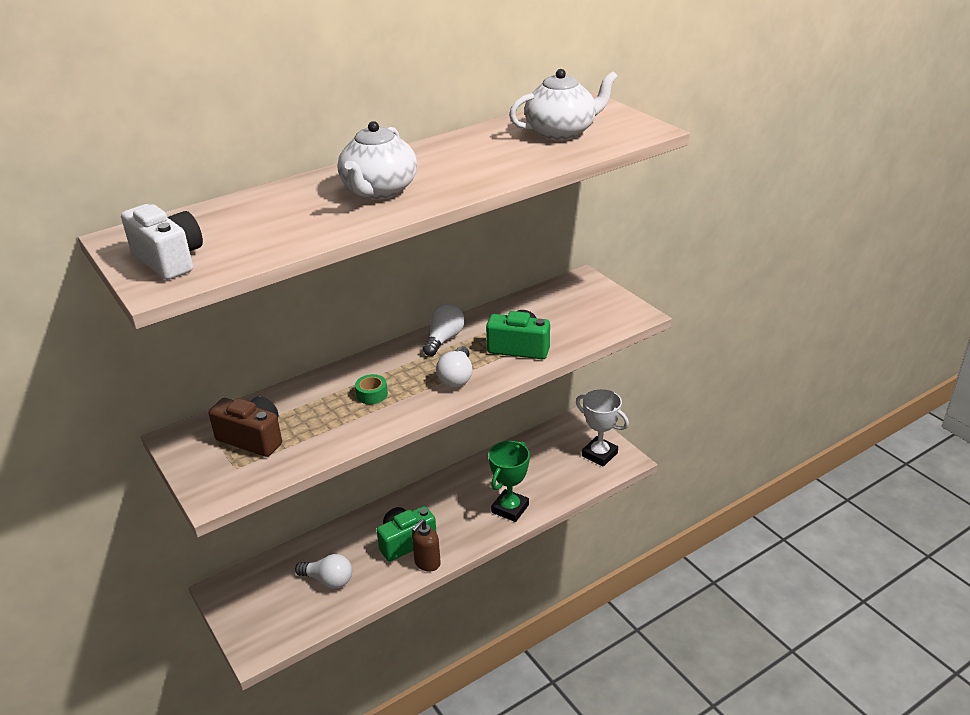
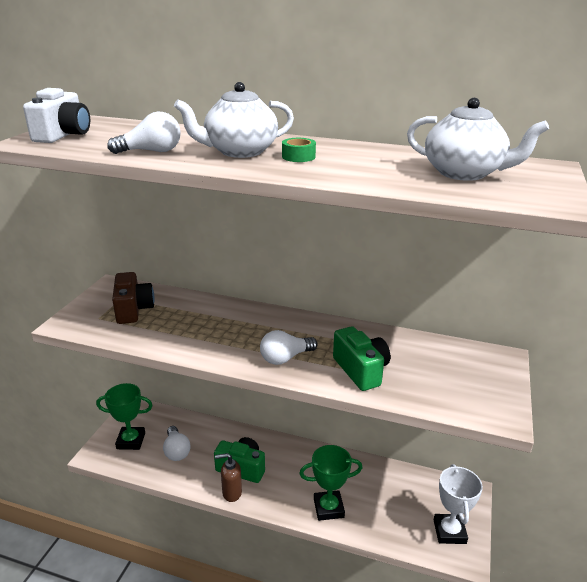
camera: 50 degrees right, 5 degrees down
(270, 612) = (131, 441): none -> green trophy
(372, 394) = (224, 331): green tape -> green tape (298, 157)
(444, 339) = (325, 329): white light bulb -> white light bulb (151, 151)

